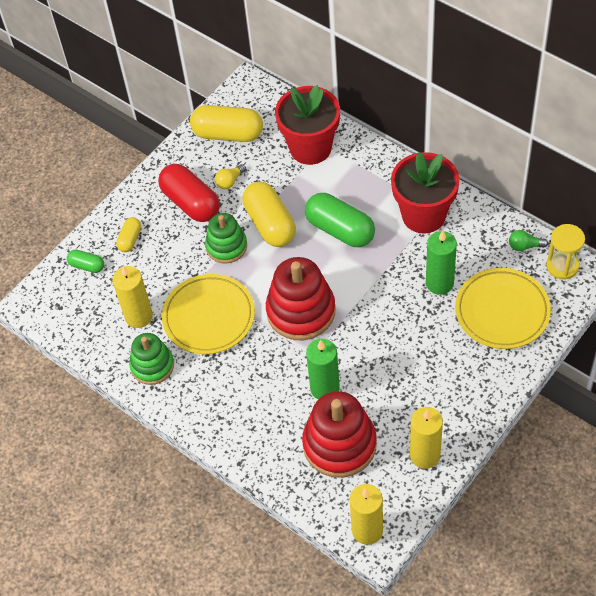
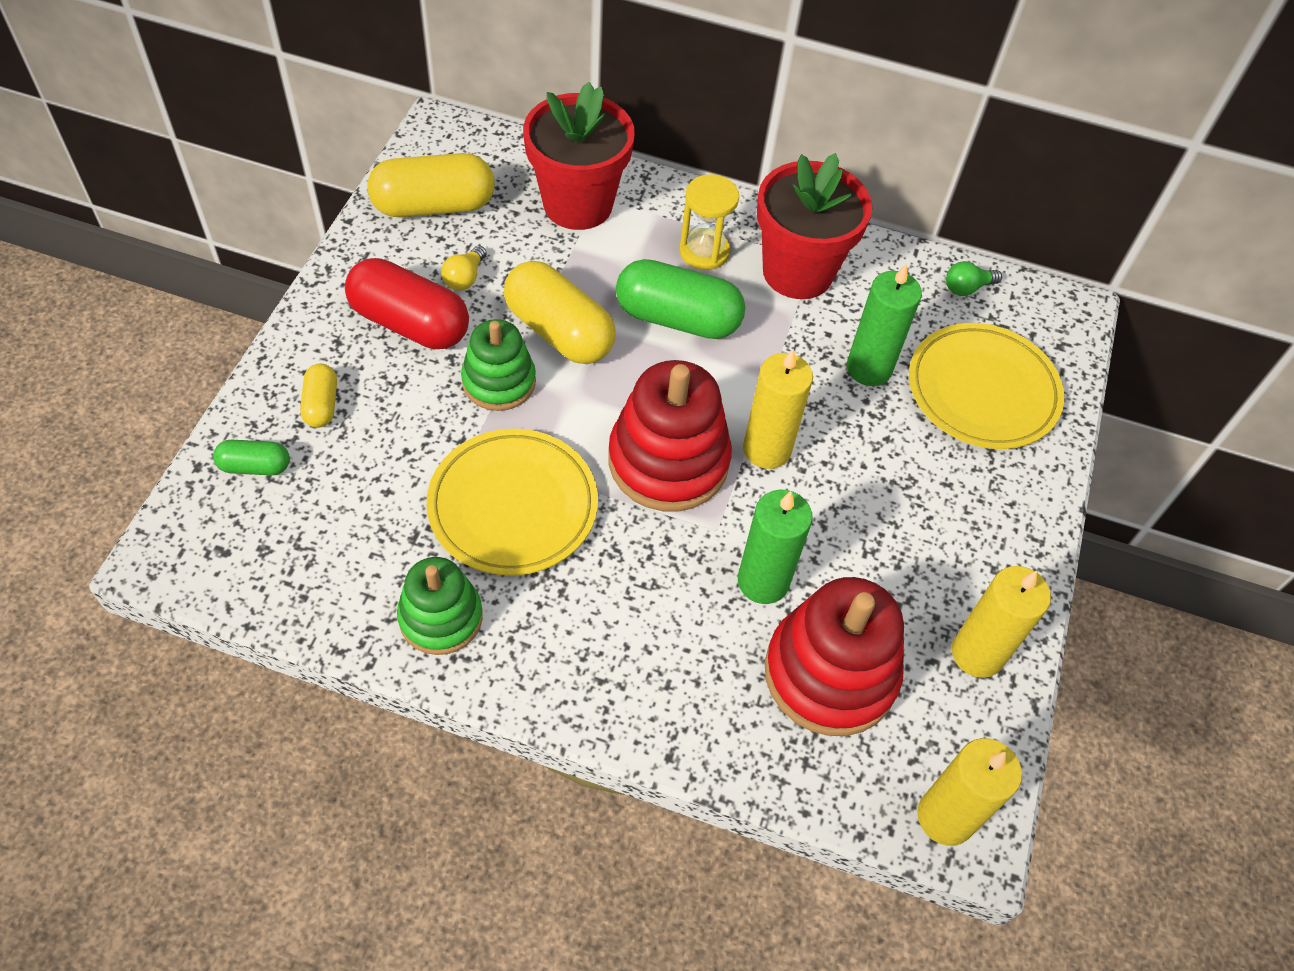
camera: 30 degrees left, 0 degrees up
(139, 316) = (384, 534): yellow candle -> yellow candle (767, 449)
(562, 266) = (1034, 306): yellow hourglass -> yellow hourglass (704, 251)

